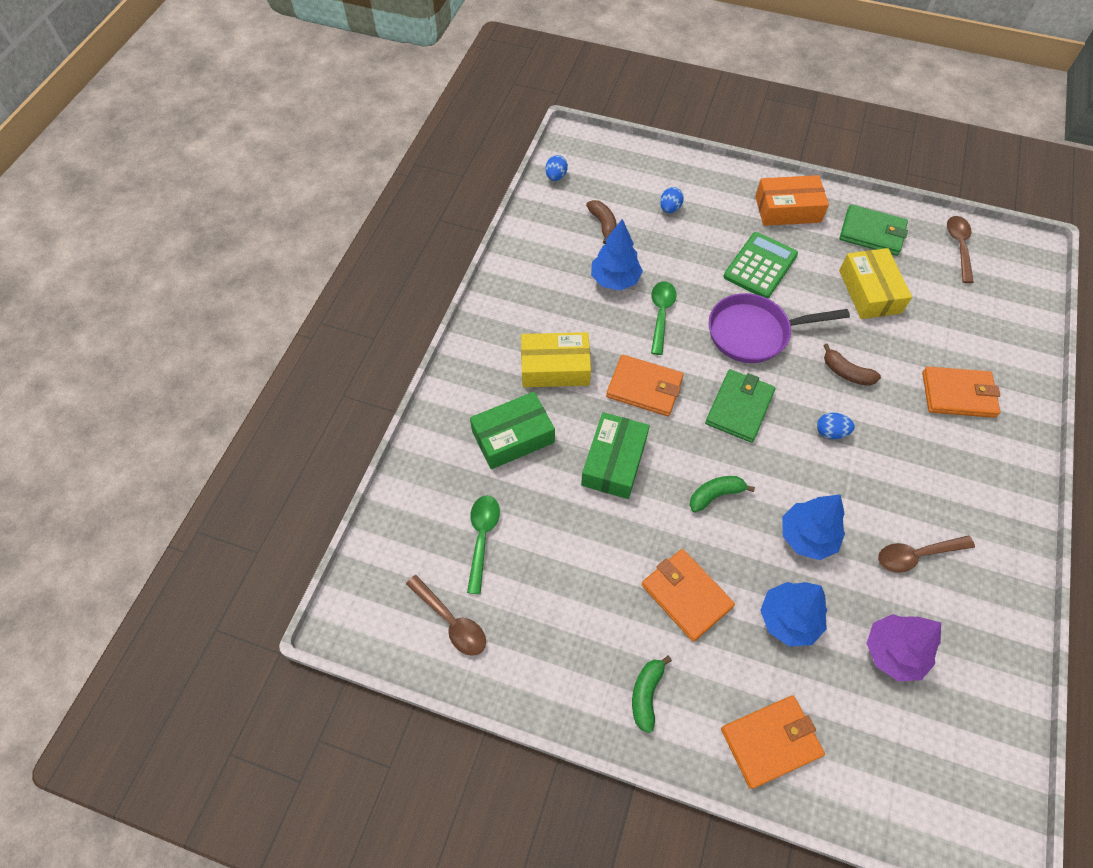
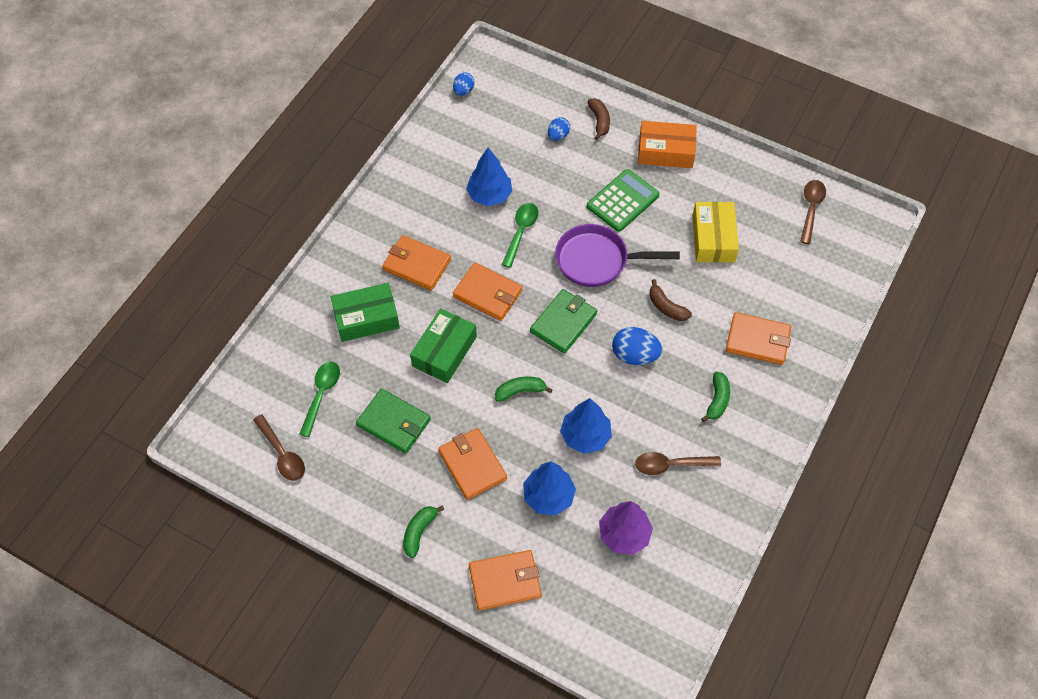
camera: 10 degrees right, 0 degrees up
(555, 367) = (416, 265): yellow box -> orange wallet
(603, 224) = (493, 142): brown banana -> brown banana (599, 121)
(830, 432) = (634, 355): blue egg -> blue egg, size x1.63
(872, 233) = (735, 184): green wallet -> green wallet (394, 422)
(940, 469) = (717, 400): none -> green banana

